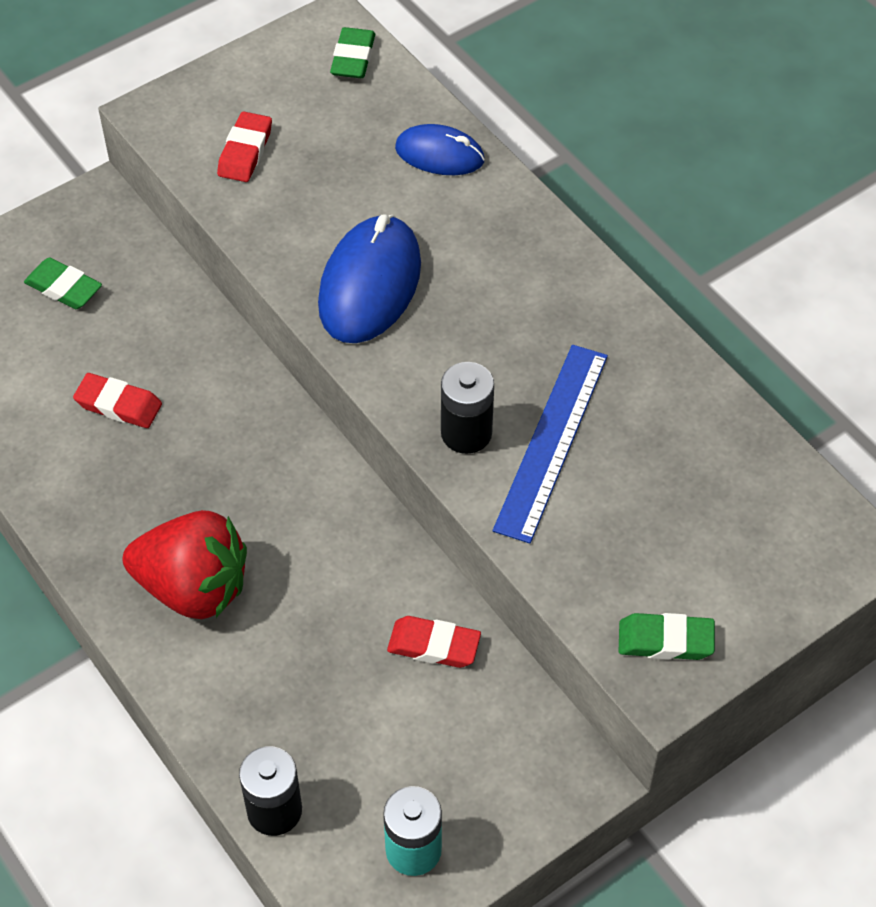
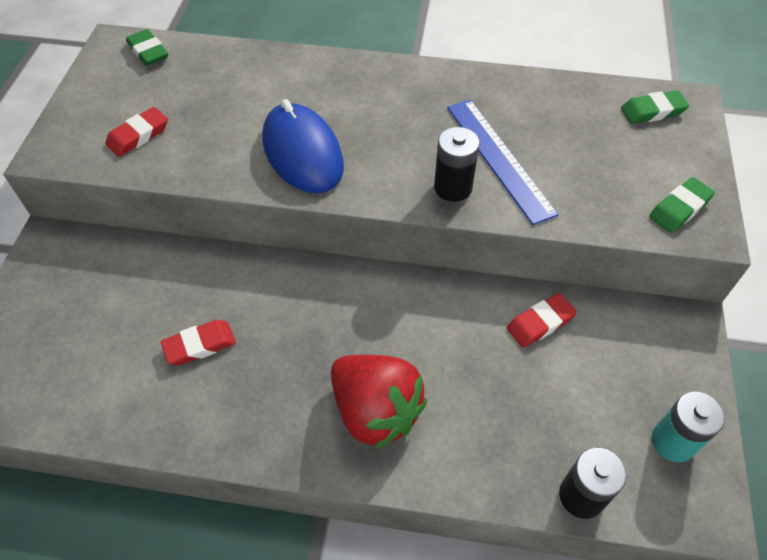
camera: 45 degrees left, 0 degrees up
(64, 288) = (81, 306): green eraser -> green eraser (652, 111)
(193, 588) = (375, 411): red strawberry -> red strawberry turned 75 degrees clockwise
(245, 151) = (138, 135): red eraser -> red eraser turned 75 degrees clockwise
(439, 154) = (259, 66): blue mouse -> none

